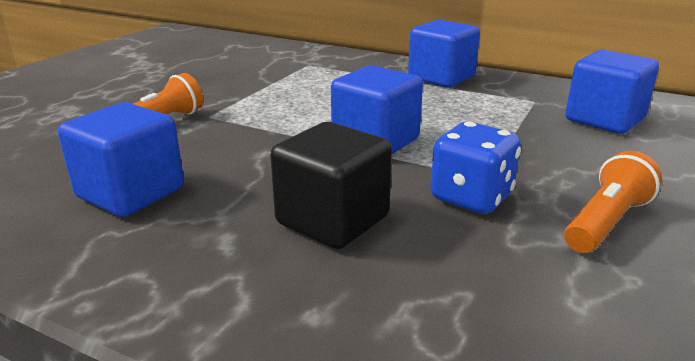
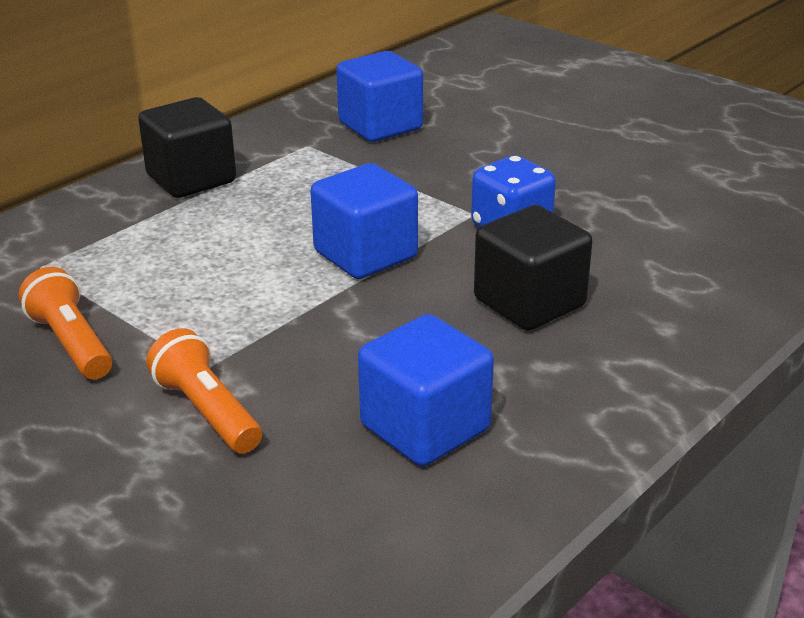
camera: 75 degrees left, 5 degrees up
(441, 78) = (191, 179): blue cube -> black cube
(606, 222) = (569, 183): orange flashlight -> orange flashlight (71, 343)

